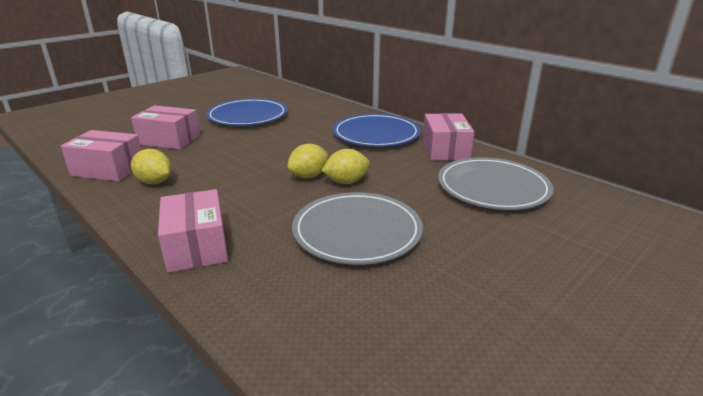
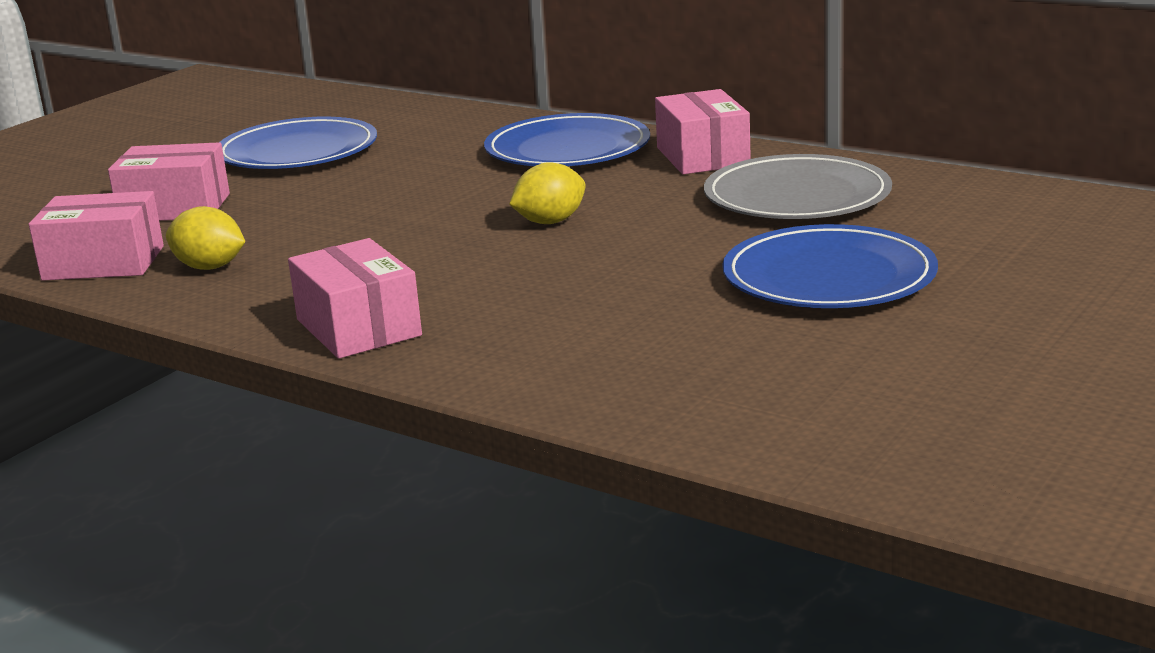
camera: 10 degrees left, 5 degrees down
(309, 176) = (480, 223): yellow lemon -> none
(357, 231) = (601, 277): grey plate -> none
(502, 261) = (829, 277): none -> blue plate

